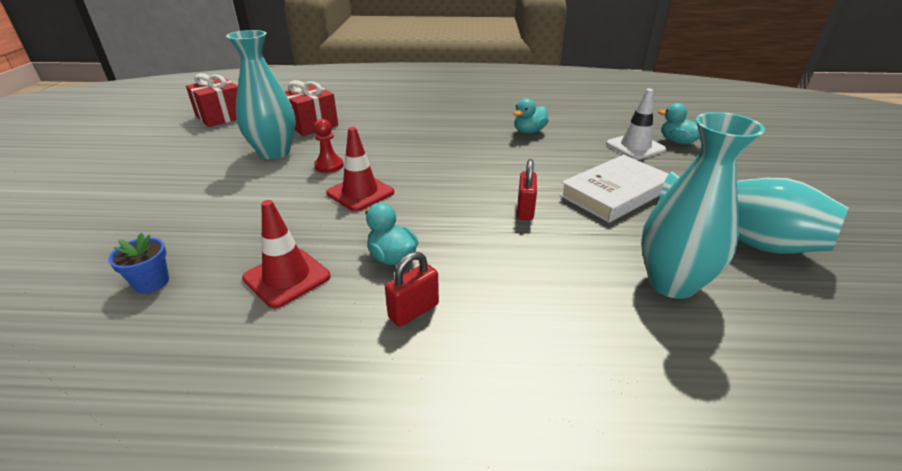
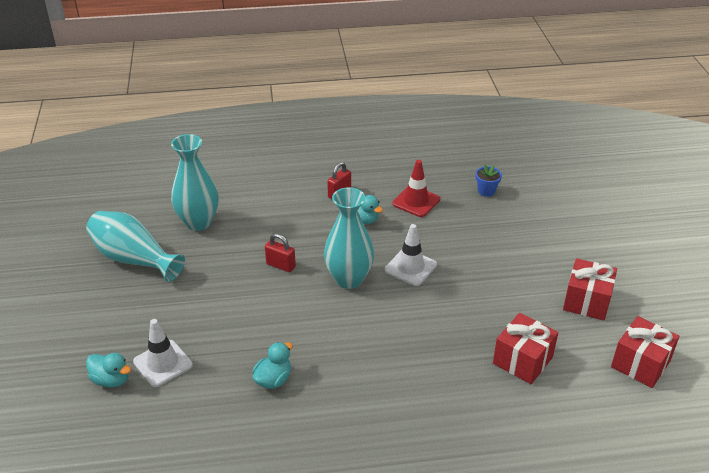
camera: 170 degrees right, 5 degrees up
(205, 151) = (586, 301): none -> red gift
(274, 152) = (520, 307): turquoise vase -> turquoise vase (349, 279)
(329, 166) = (456, 295): red pawn -> none
(360, 193) = (410, 267): red traffic cone -> white traffic cone
(525, 210) = (281, 265): red padlock -> red padlock turned 60 degrees counterclockwise
(615, 193) = (207, 292): white book -> none

